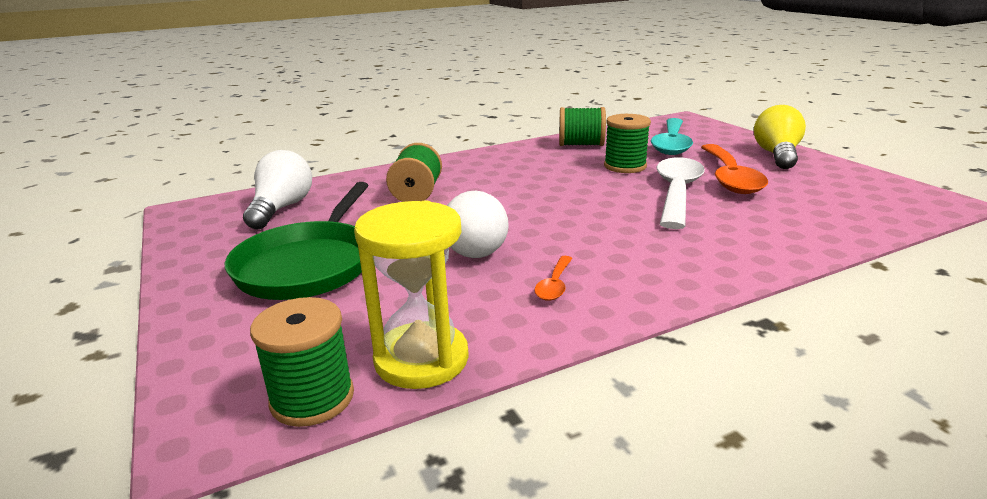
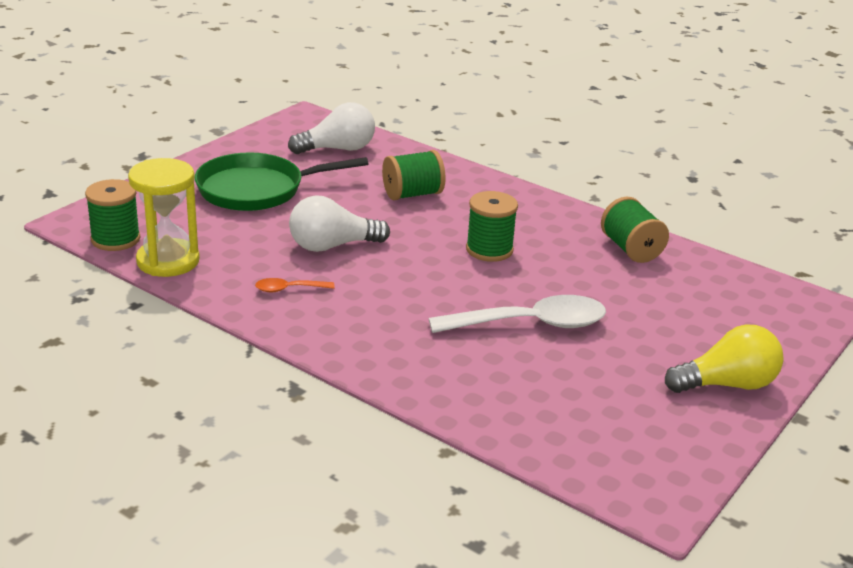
camera: 60 degrees right, 5 degrees up
(625, 166) = (583, 285): green spool -> green spool (489, 250)
(671, 144) = (695, 306): turquoise spoon -> none
(730, 178) = (605, 354): orange spoon -> none

